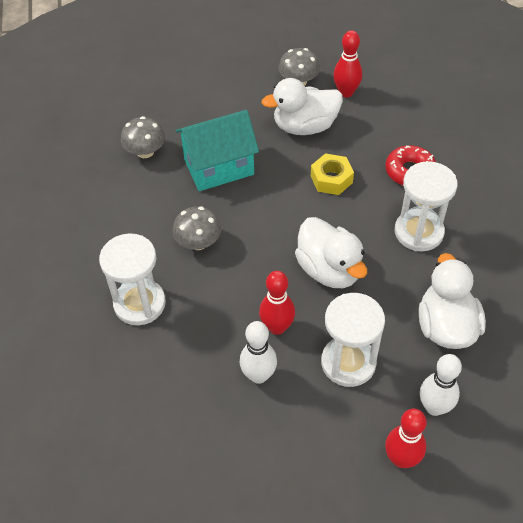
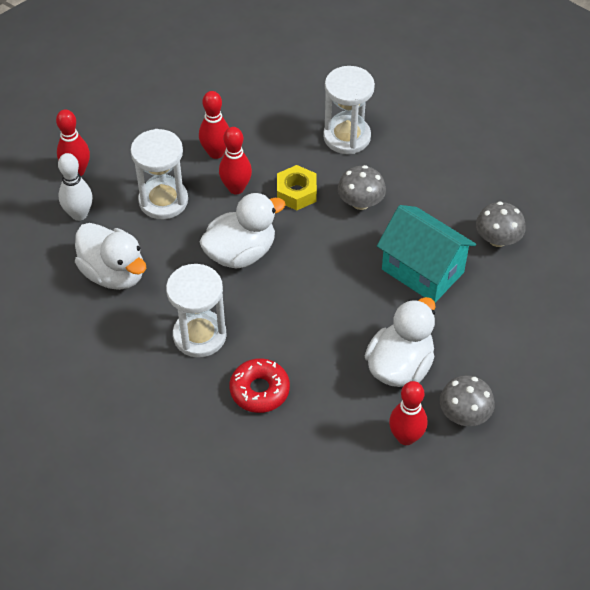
camera: 135 degrees right, 0 degrees up
(219, 167) = (422, 271): turquoise house -> turquoise house turned 75 degrees counterclockwise
(258, 375) = (216, 153): white bowling pin -> red bowling pin
(329, 270) = (241, 253): white duck -> white duck turned 135 degrees clockwise
(331, 179) = (319, 330): yellow nut -> yellow nut (296, 193)

